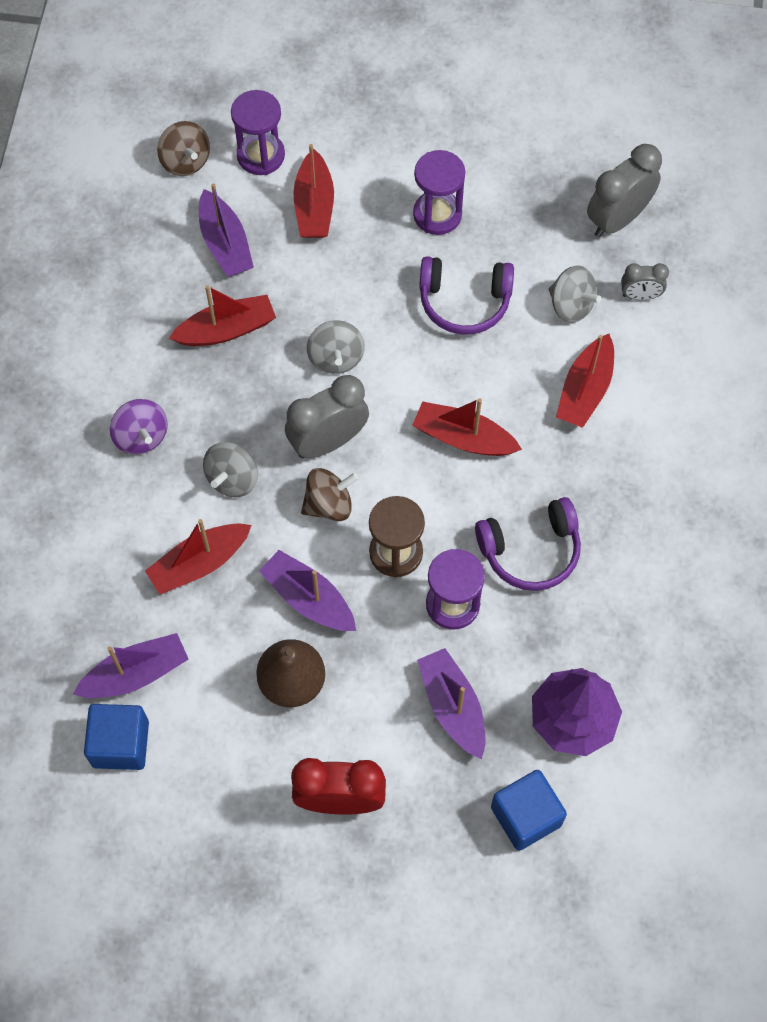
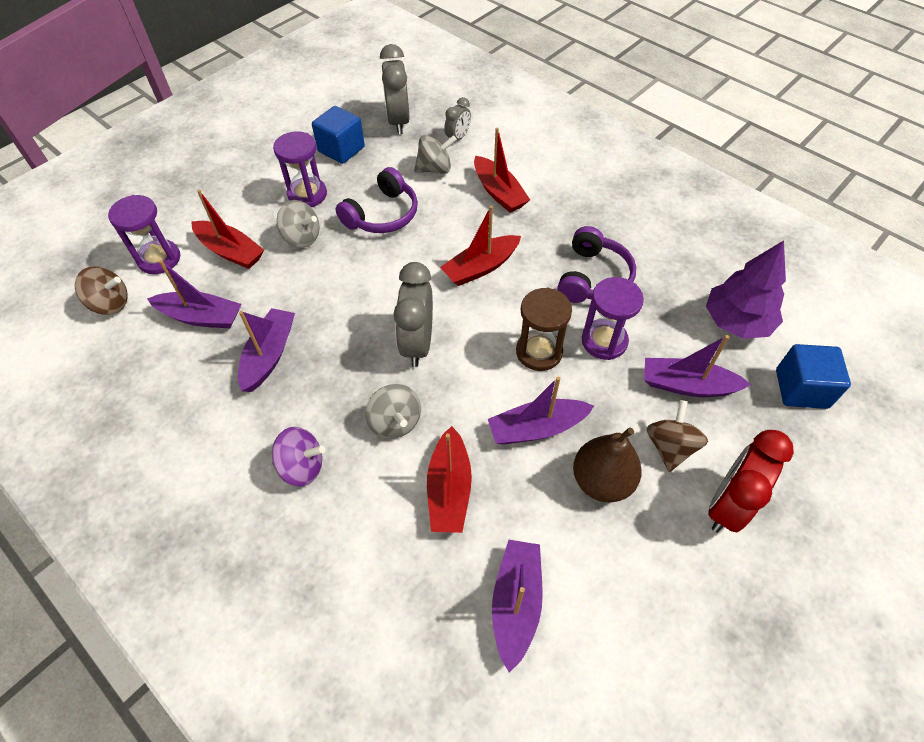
camera: 55 degrees left, 10 degrees down
(120, 744) = (577, 659): blue cube -> blue cube (341, 149)
(226, 330) = (269, 355): red boat -> purple boat
(329, 504) = (468, 371): brown spinning top -> brown spinning top (670, 447)
(336, 358) = (356, 303): grey spinning top -> grey spinning top (302, 238)

